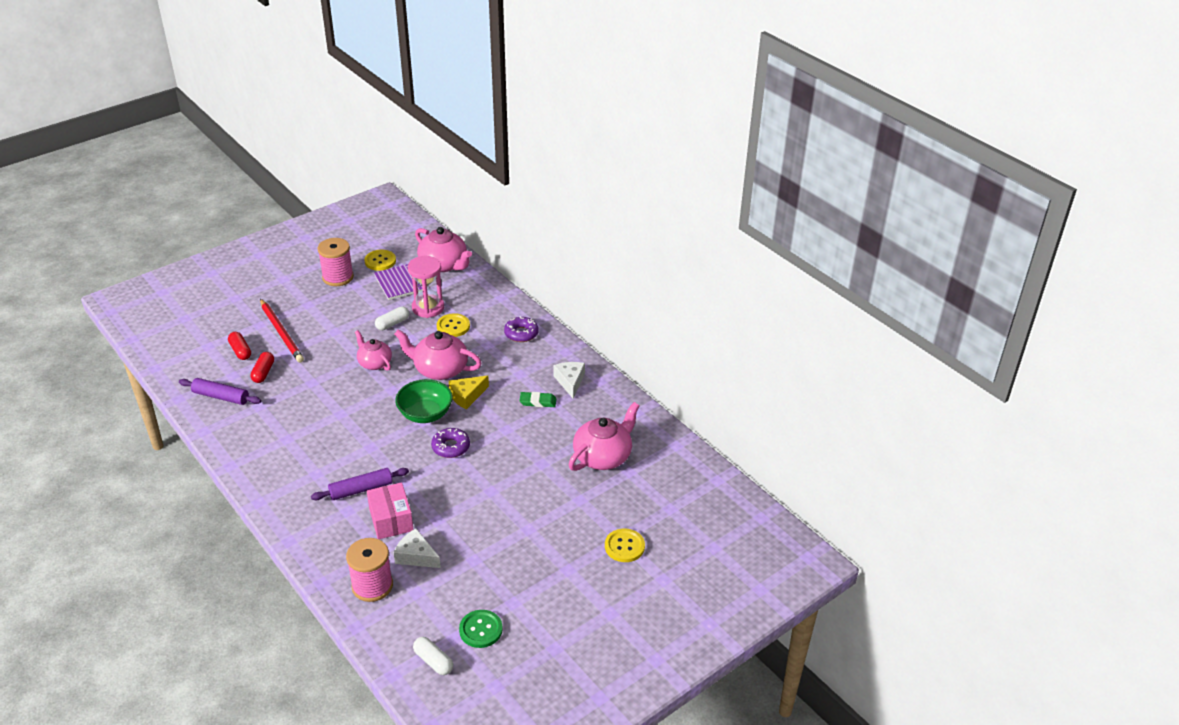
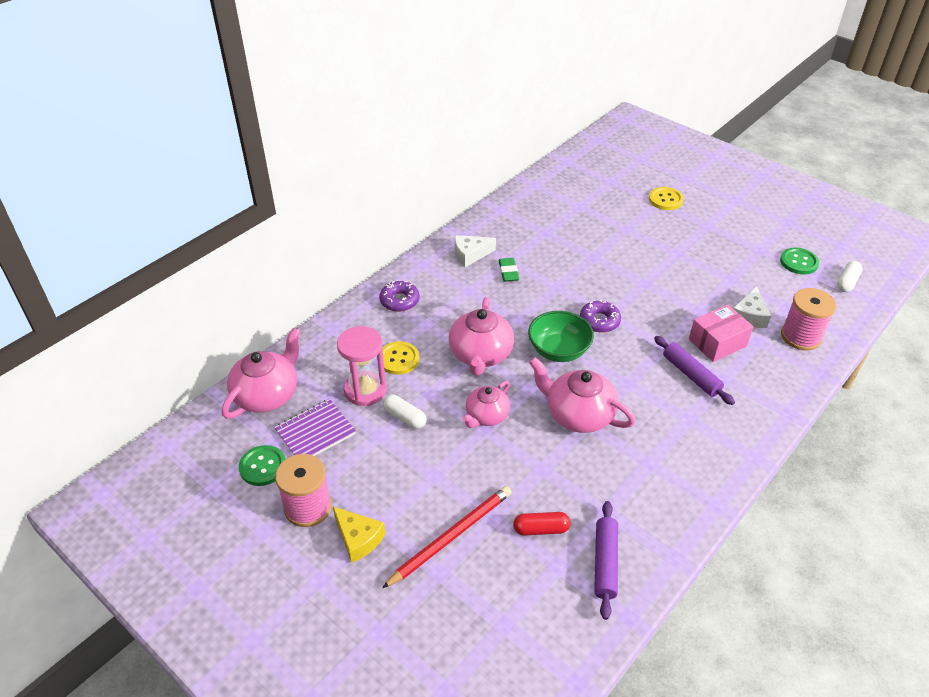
camera: 100 degrees left, 5 degrees up
(240, 351) = (504, 575): red capsule -> none
(380, 261) = (263, 466): yellow button -> green button
(467, 396) = (518, 324): yellow cheese -> yellow cheese (358, 539)
(603, 456) = (567, 222): pink teapot -> pink teapot (578, 414)

